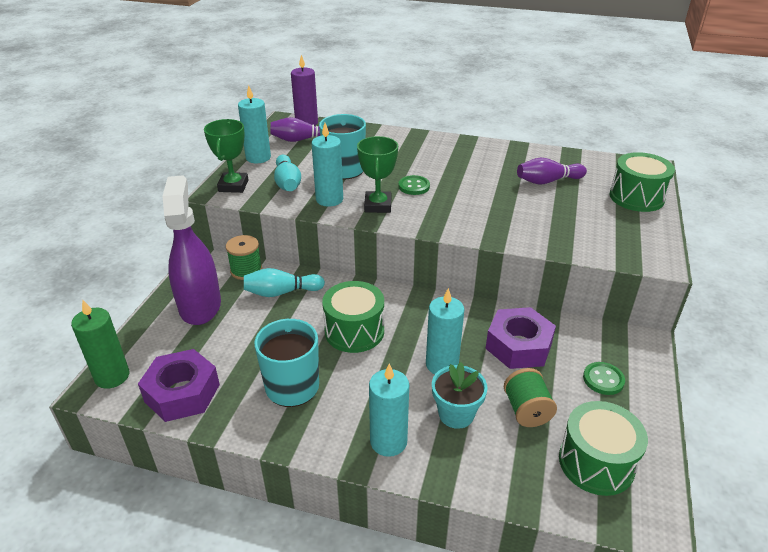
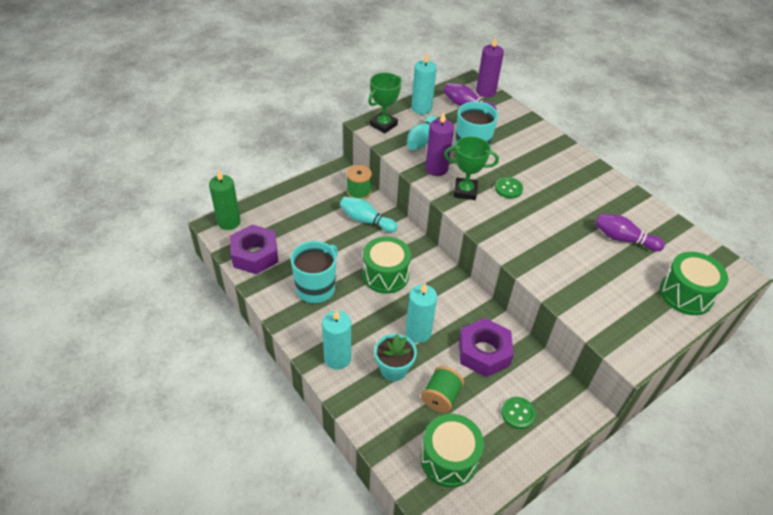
camera: 35 degrees right, 10 degrees up
(200, 306) = (310, 202): purple spray bottle -> none
(329, 199) = (436, 169): turquoise candle -> purple candle
(378, 205) = (465, 191): green trophy -> green trophy turned 60 degrees clockwise

